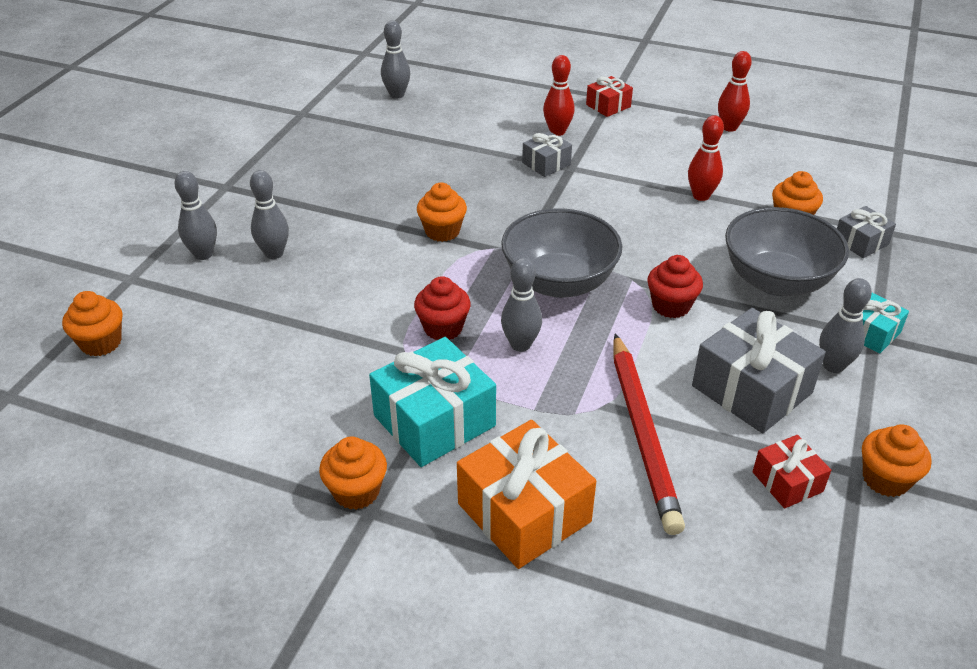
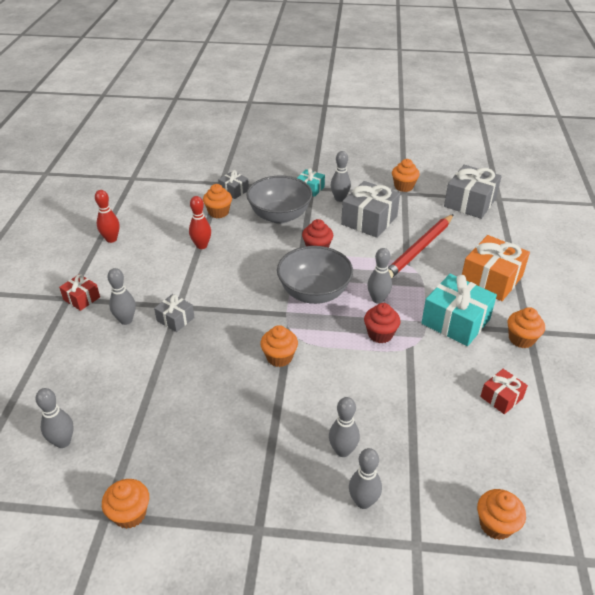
camera: 105 degrees left, 0 degrees up
(293, 124) = (130, 514): none -> orange cupcake
(557, 132) = (126, 320): red bowling pin -> grey bowling pin
(643, 434) = (419, 249): red pencil -> red pencil turned 150 degrees clockwise
(787, 482) = (421, 209): red gift -> red gift (501, 397)
(813, 584) = (470, 202): none -> grey gift

